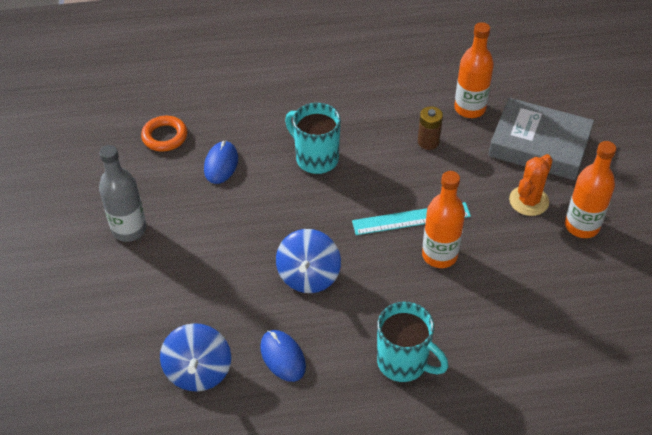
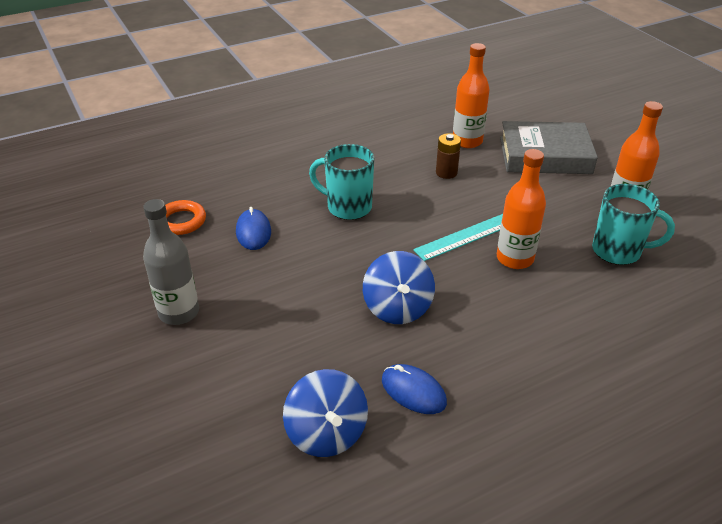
camera: 20 degrees left, 10 degrees down
(404, 362) = (541, 361): turquoise mug -> turquoise mug (618, 251)
(528, 201) = (565, 198): orange cactus -> none

